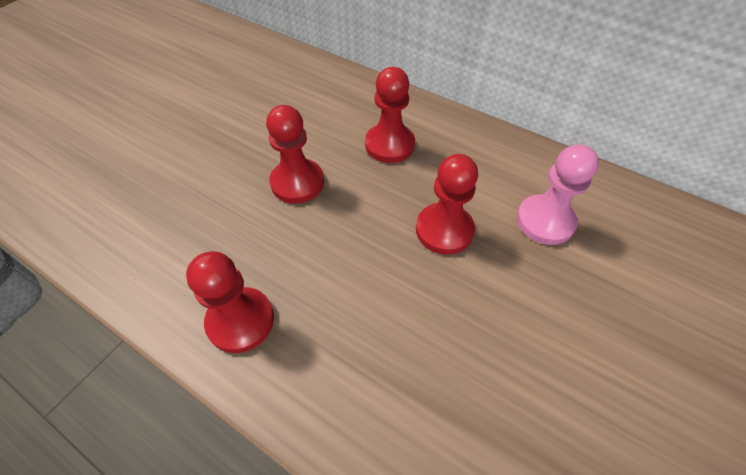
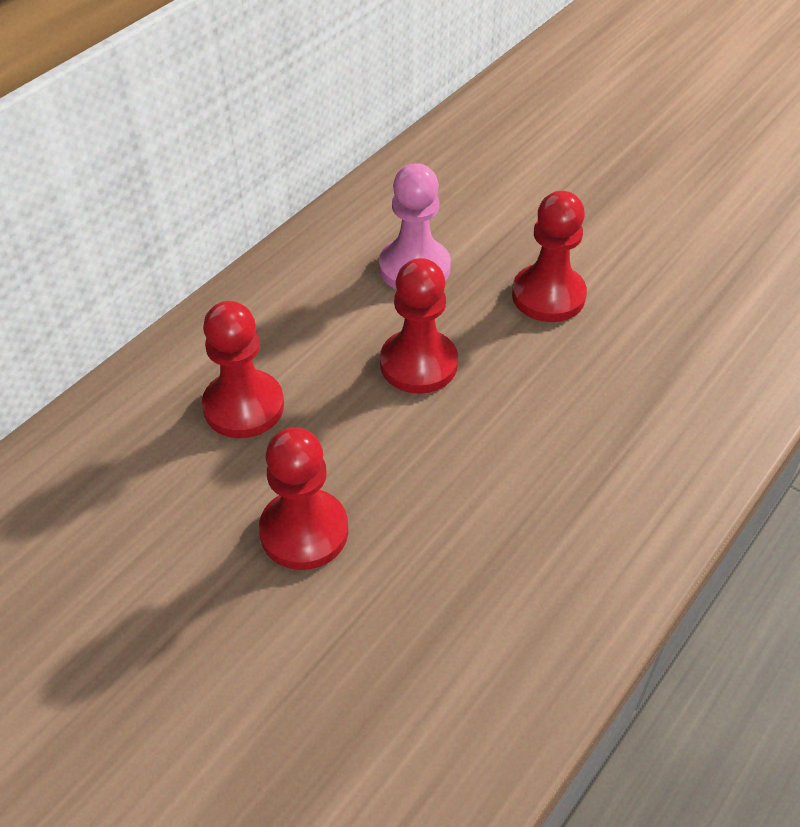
camera: 85 degrees left, 5 degrees down
(240, 321) = (552, 596): red pawn -> red pawn (548, 296)

